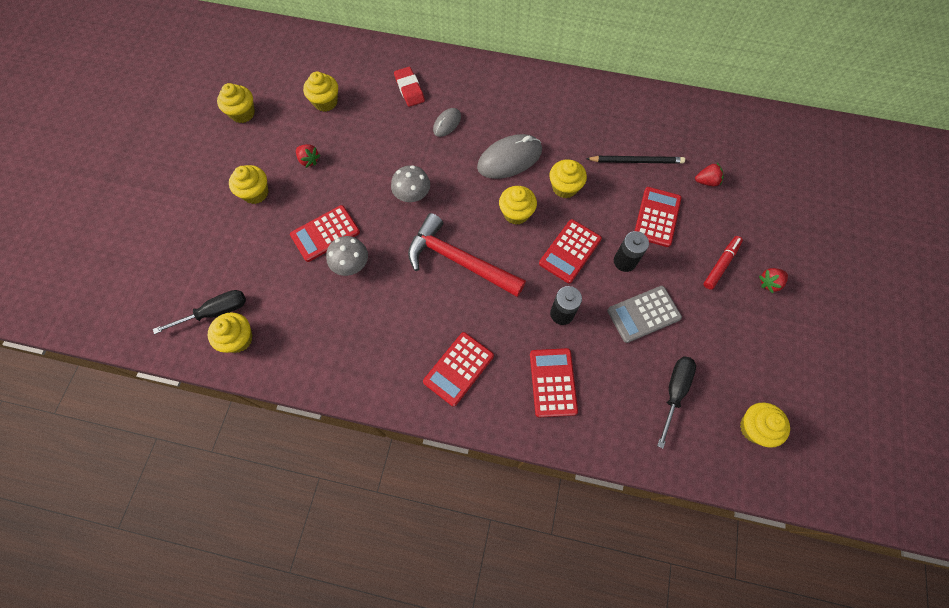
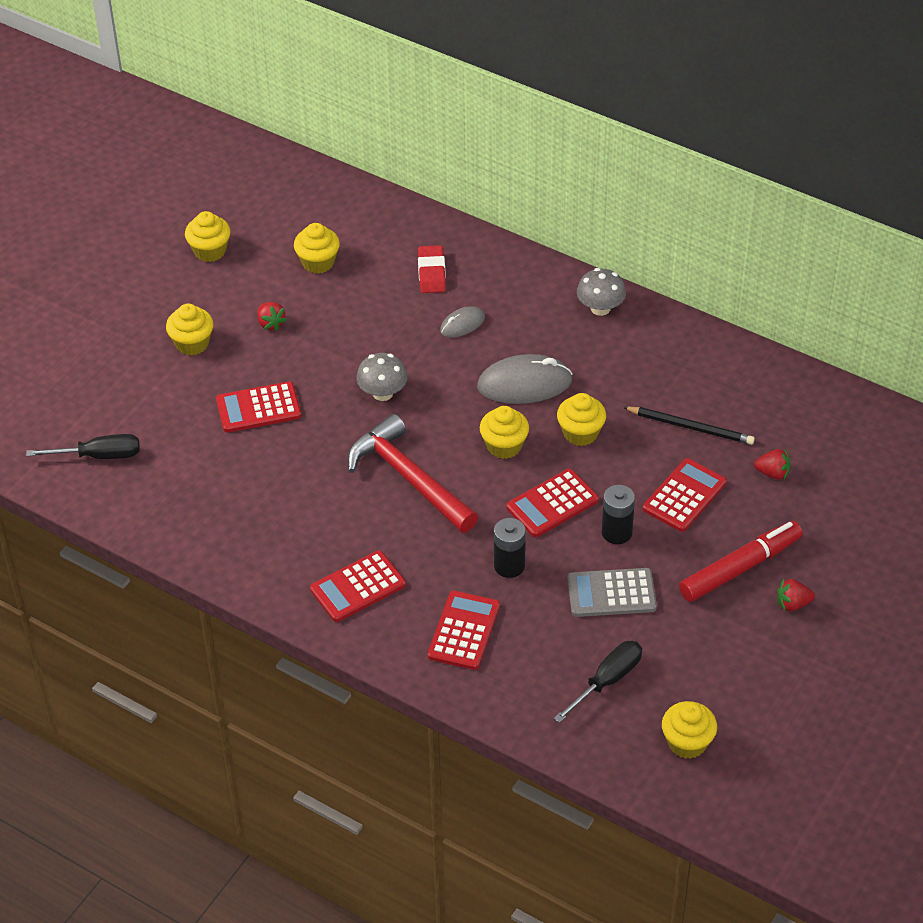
camera: 20 degrees right, 20 degrees down
(238, 339) = (115, 489): yellow cupcake -> none
(351, 264) = (276, 448): grey mushroom -> grey mushroom (600, 308)
(721, 264) = (740, 568): red marker -> red marker, size x1.62

